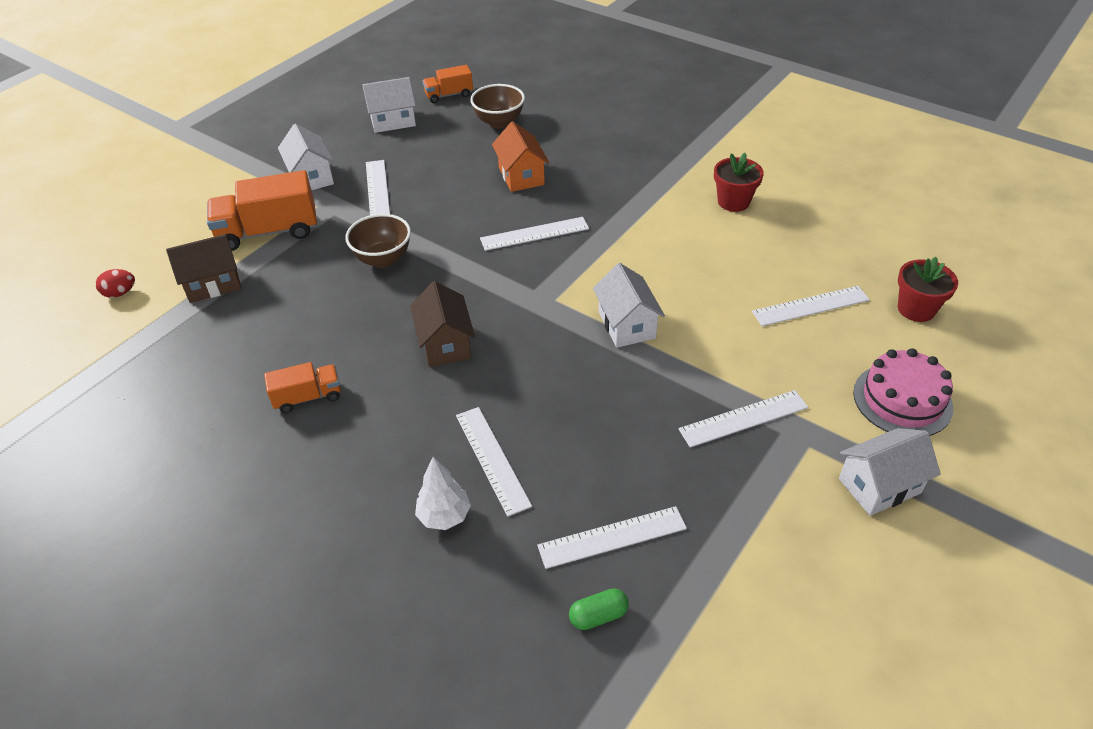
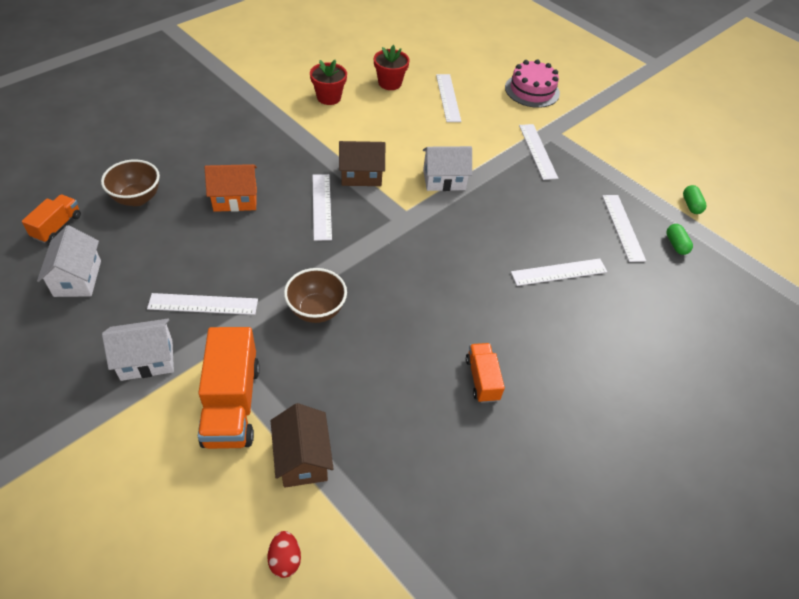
camera: 85 degrees left, 5 degrees up
(444, 516) = (606, 304): white tree -> none
(445, 344) = (439, 281): brown house -> brown house (361, 175)
(449, 95) = (57, 226): orange truck -> orange truck turned 150 degrees counterclockwise
(712, 647) = (691, 205): none -> green capsule
(879, 486) = (591, 118): white house -> none
(916, 309) = (462, 61): red flower pot -> red flower pot (390, 83)

